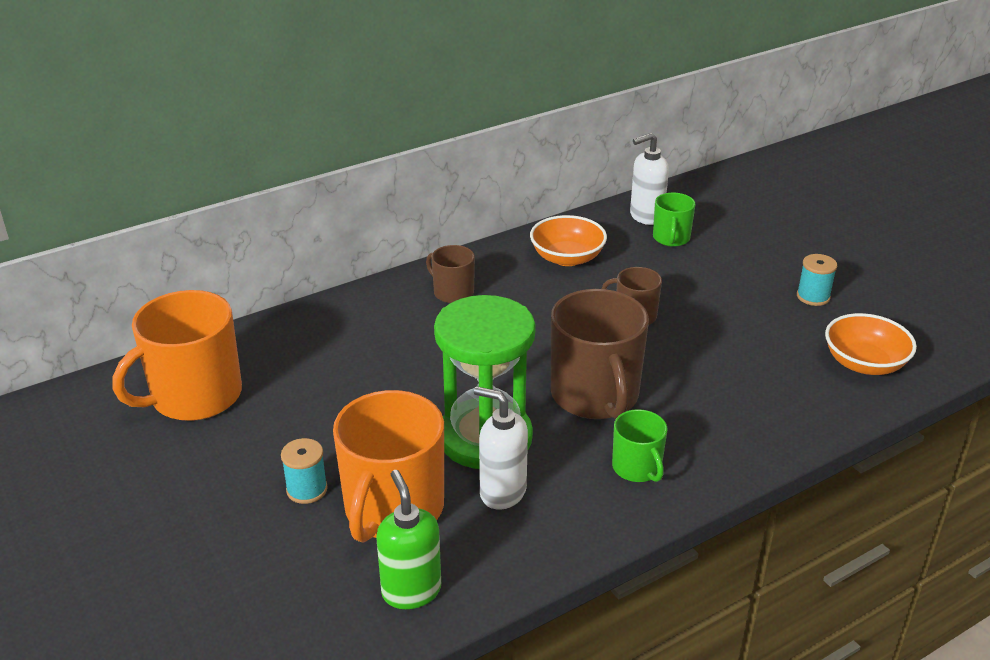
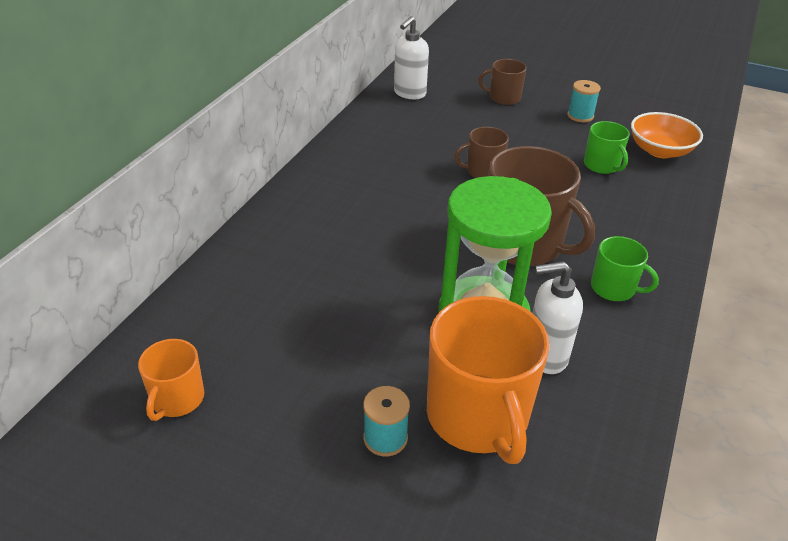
camera: 35 degrees left, 5 degrees up
(194, 396) = (177, 399): orange mug -> orange mug, size x0.52
(411, 591) = (573, 484): green soap dispenser -> none
(452, 292) = (325, 202): brown mug -> brown mug (504, 98)
(567, 258) = (386, 143): orange bowl -> none
(671, 238) = (444, 104): green mug -> green mug (602, 165)

